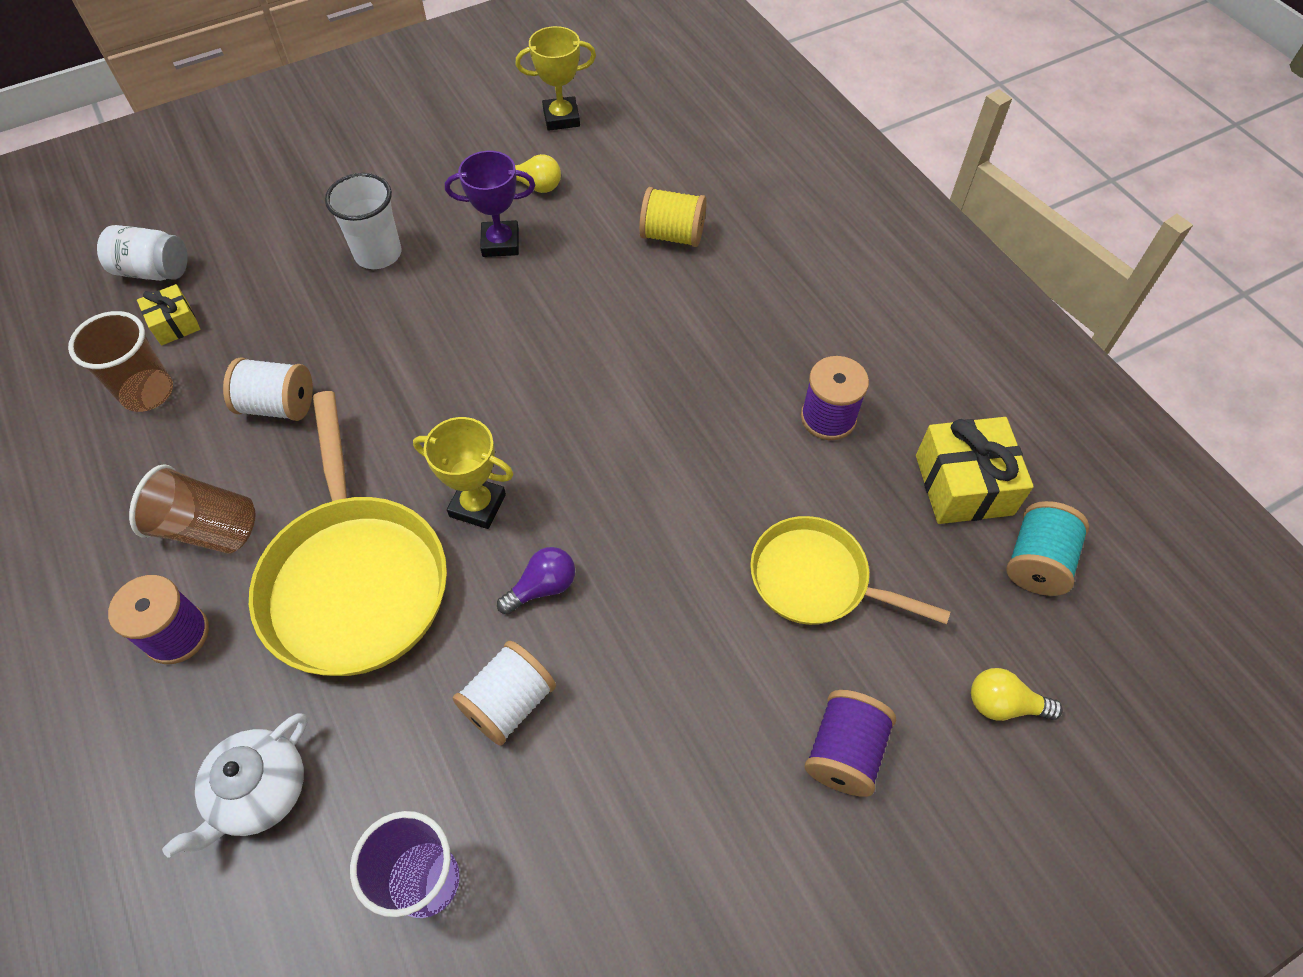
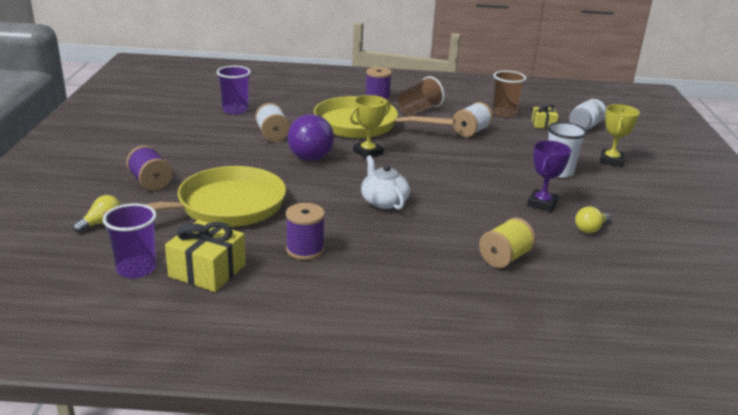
camera: 120 degrees right, 30 degrees down
(259, 791) = (301, 98): white teapot -> white teapot (384, 201)
(542, 587) = (310, 153): purple light bulb -> purple light bulb, size x1.98
(561, 118) = (665, 260): yellow trophy -> yellow trophy (611, 161)
(816, 579) = (225, 207): yellow pan -> yellow pan, size x1.61
(1036, 562) = (136, 269): turquoise spool -> purple cup

